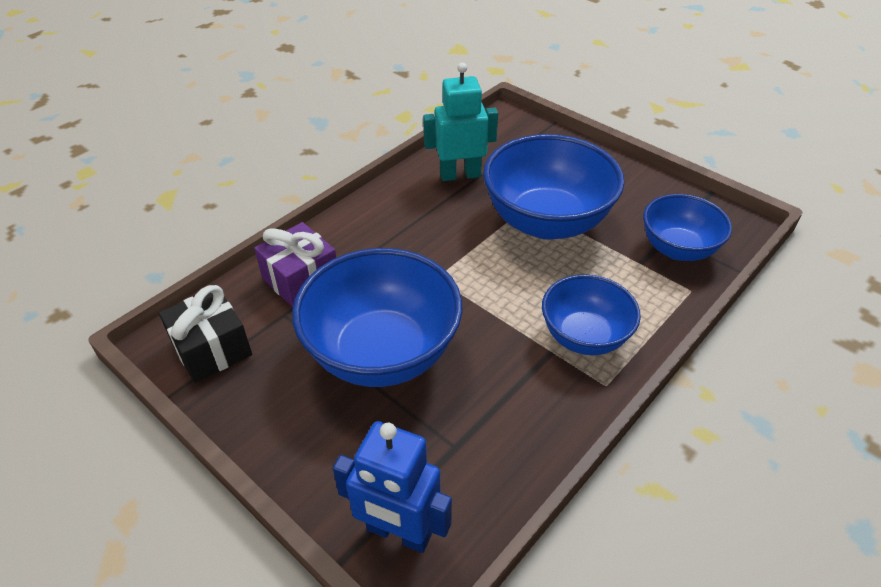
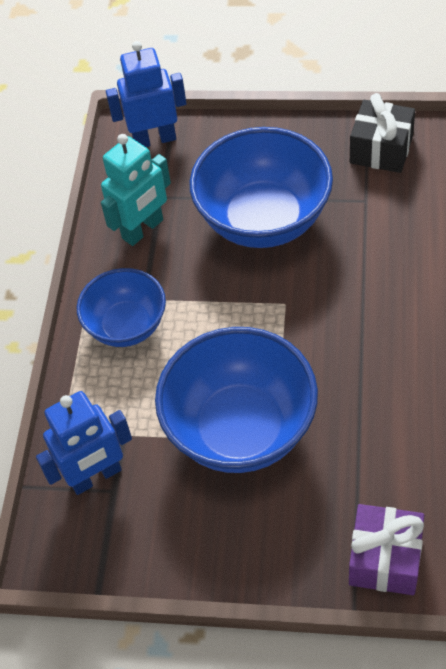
camera: 150 degrees right, 10 degrees up
(301, 279) = (388, 232): purple gift -> purple gift (385, 559)
(460, 175) = (378, 436): turquoise robot -> turquoise robot (143, 229)
(678, 249) = (96, 476): blue bowl -> blue robot

